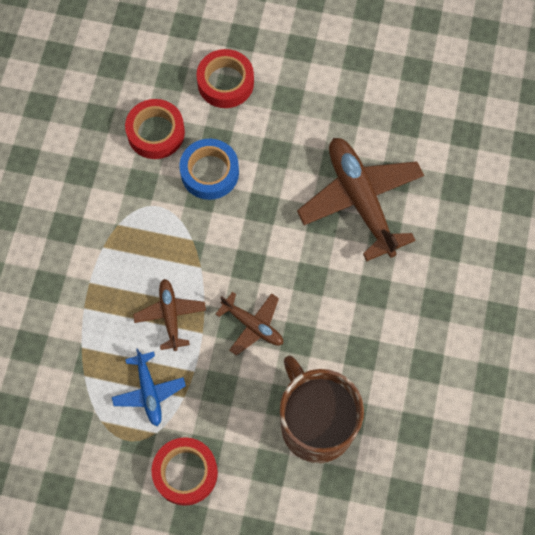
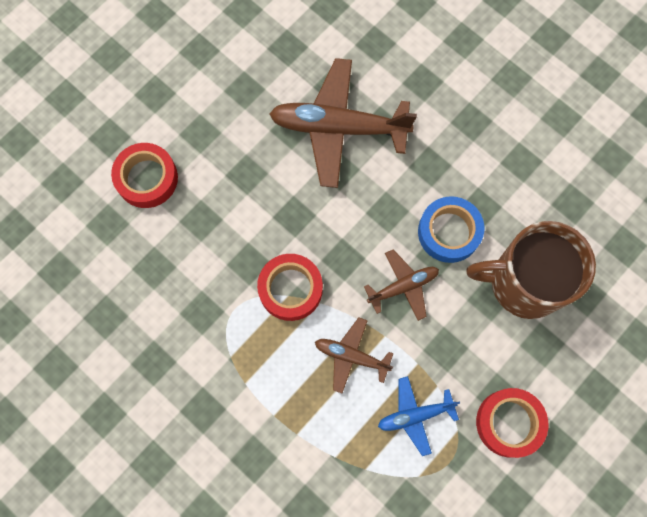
camera: 60 degrees left, 5 degrees up
(149, 392) = (415, 415): blue plane -> blue plane turned 150 degrees clockwise
(156, 133) = (157, 270): red tape -> red tape (290, 289)
(209, 172) = (230, 243): blue tape -> blue tape (449, 232)

